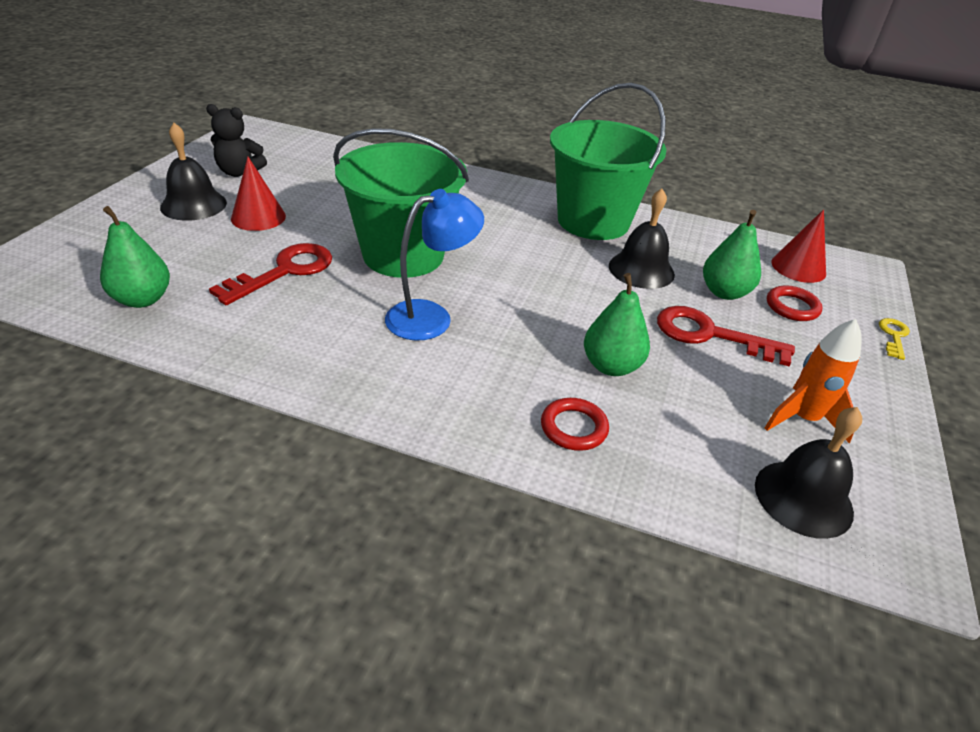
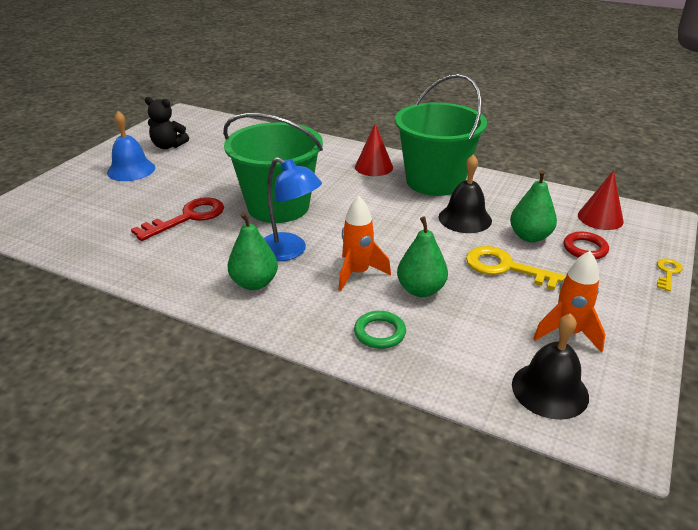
camera: 10 degrees right, 5 degrees down
(142, 299) = (84, 236): green pear -> green pear (254, 283)
(193, 205) = (131, 170): black bell -> blue bell
(258, 217) = (176, 179): red cone -> red cone (373, 167)
(431, 317) = (289, 251): blue lamp -> blue lamp turned 60 degrees clockwise
(526, 345) = (358, 273): none -> orange rocket
(573, 428) = (379, 333): red ring -> green ring
(711, 335) = (509, 269): red key -> yellow key

